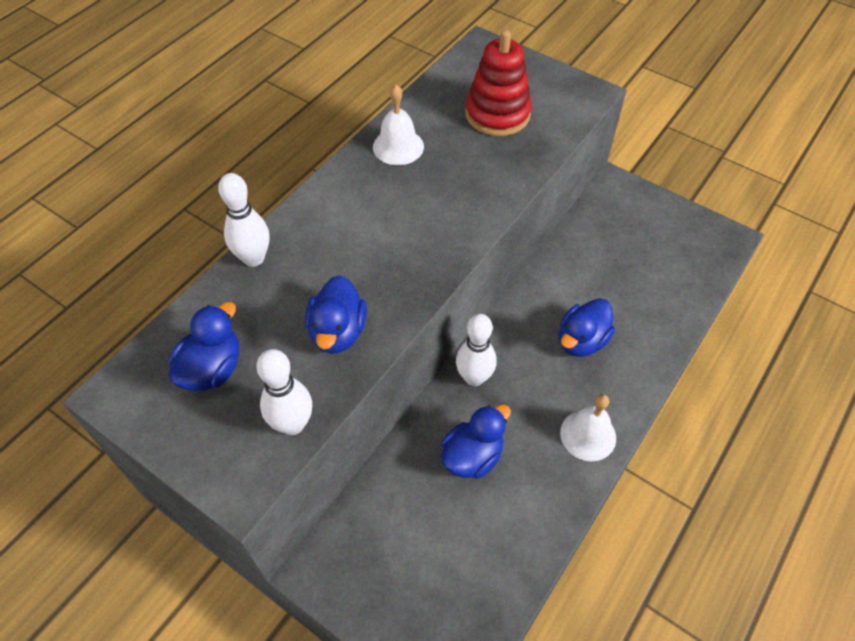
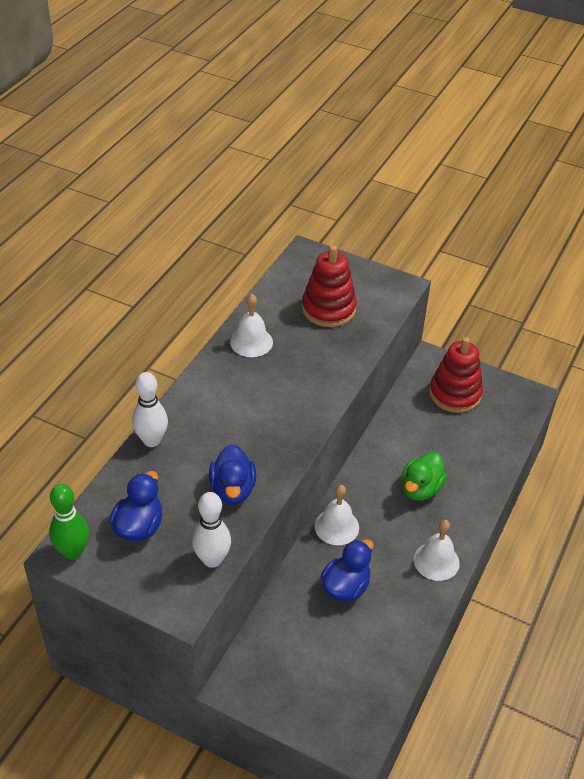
camera: 10 degrees left, 10 degrees down
(124, 394) = (73, 552): none -> green bowling pin
(474, 378) = (336, 526): white bowling pin -> white bell
(581, 341) = (420, 489): blue duck -> green duck
(638, 228) = (455, 394): none -> red stacking toy

